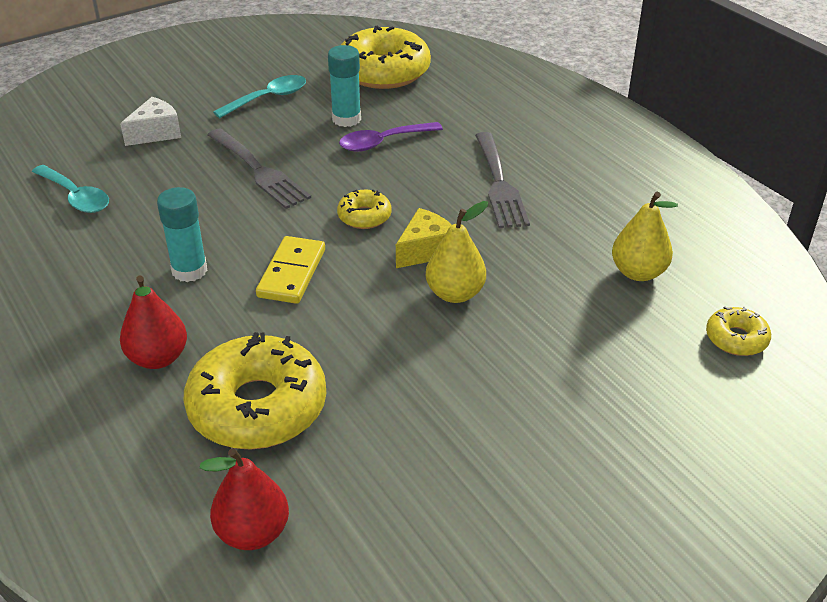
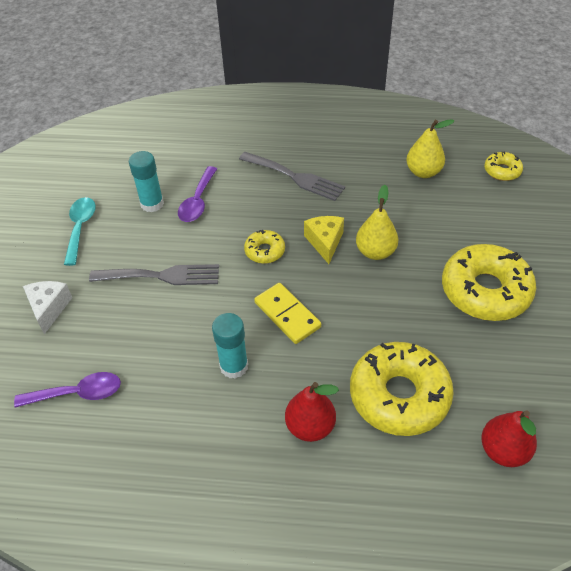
camera: 50 degrees left, 10 degrees up
(76, 197) = (78, 393): turquoise spoon -> purple spoon
(384, 71) = (119, 158): yellow donut -> yellow donut (485, 291)

